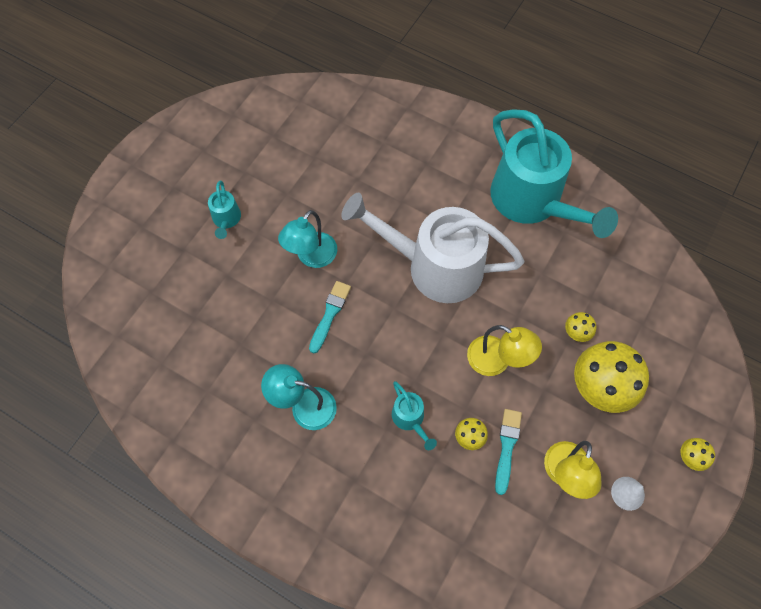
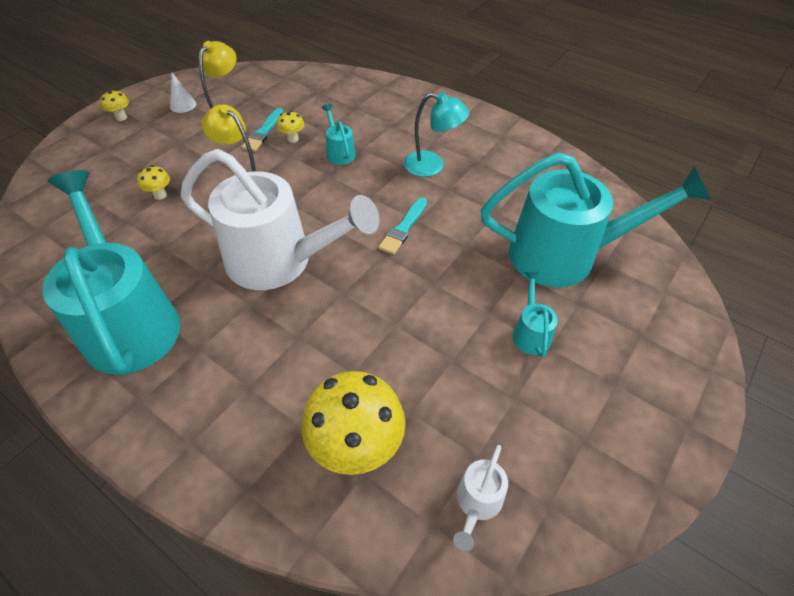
camera: 175 degrees left, 15 degrees down
(183, 297) = (566, 255): none -> turquoise watering can
(274, 112) = (477, 504): none -> white watering can
(312, 257) = (420, 282): turquoise lamp -> none
(598, 389) = (165, 158): yellow mushroom -> yellow mushroom (356, 447)

